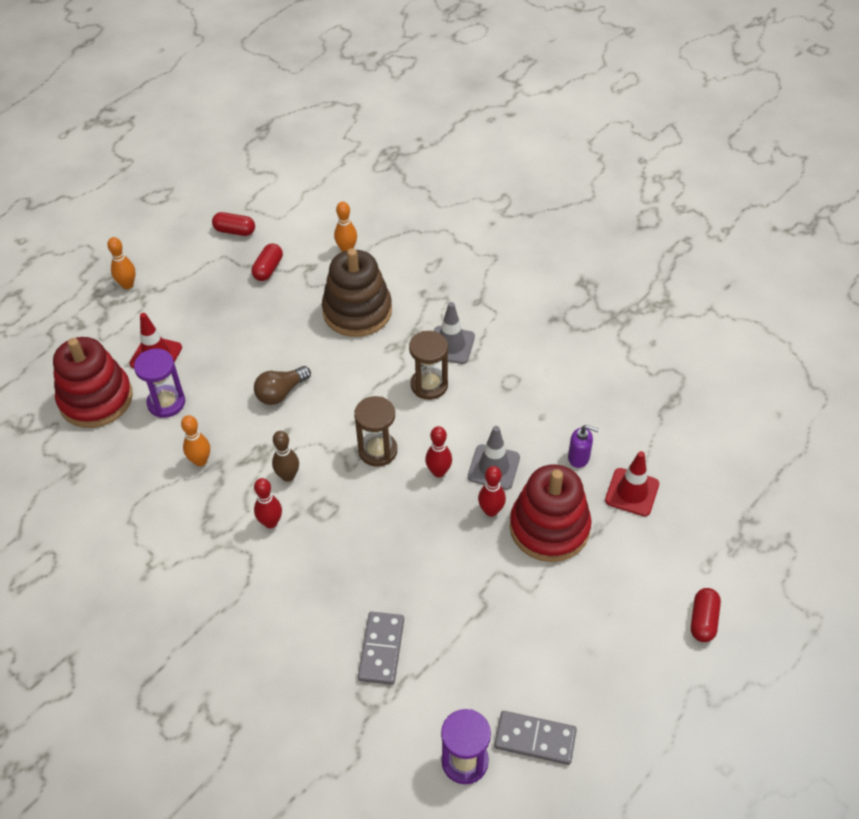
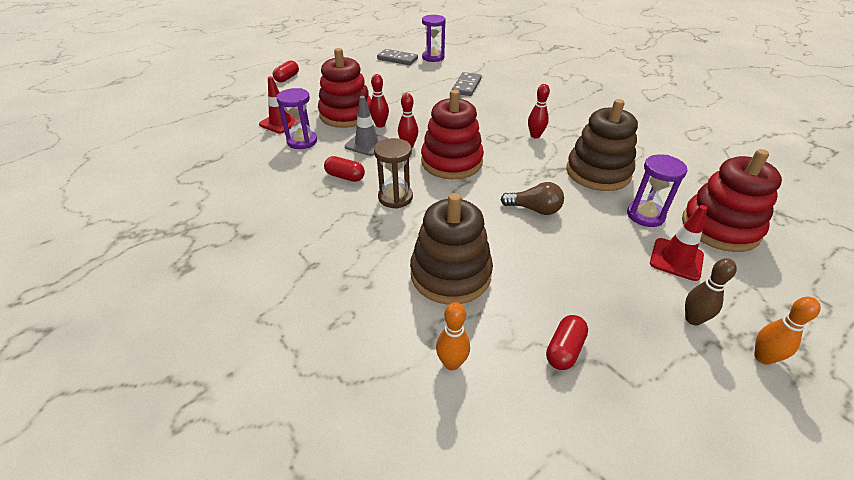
camera: 170 degrees left, 10 degrees down
(200, 461) = (598, 172): orange bowling pin -> brown stacking toy
(235, 231) = (630, 433): red capsule -> red capsule (345, 177)
(281, 393) = (534, 209): brown light bulb -> brown light bulb turned 45 degrees clockwise
(288, 476) = (524, 156): brown bowling pin -> brown bowling pin (693, 319)
(378, 451) = (451, 162): brown hourglass -> red stacking toy
(451, 345) = (361, 226): grey traffic cone -> none
(579, 458) = (302, 141): purple soap dispenser -> purple hourglass

